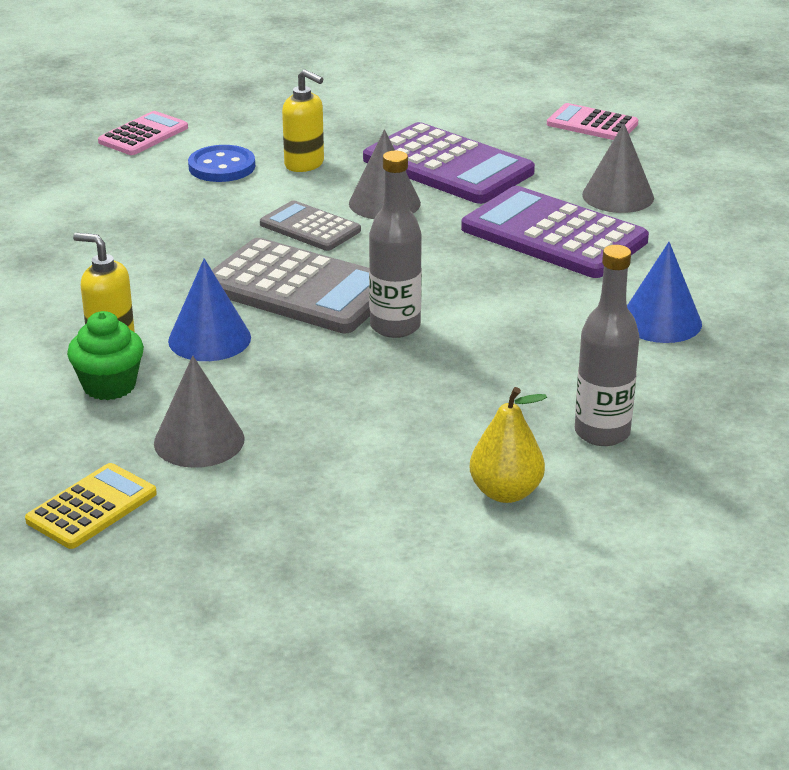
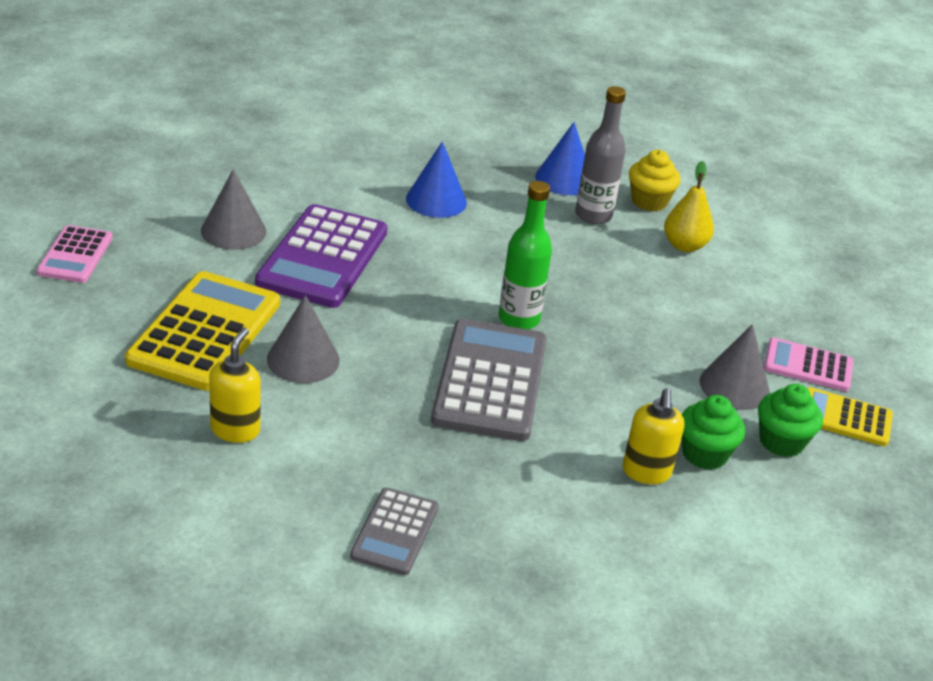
camera: 115 degrees left, 5 degrees up
(89, 443) = (781, 442): none -> green cupcake
(143, 135) = (198, 585): pink calculator -> pink calculator (808, 366)
(209, 339) = (601, 415): blue cone -> blue cone (564, 179)
(222, 167) = (264, 492): blue button -> none
(310, 227) = (375, 397): grey calculator -> grey calculator (395, 532)
(395, 326) = (519, 319): grey bottle -> green bottle
(448, 166) = (205, 332): purple calculator -> yellow calculator
(630, 493) = (649, 201): none -> yellow cupcake

